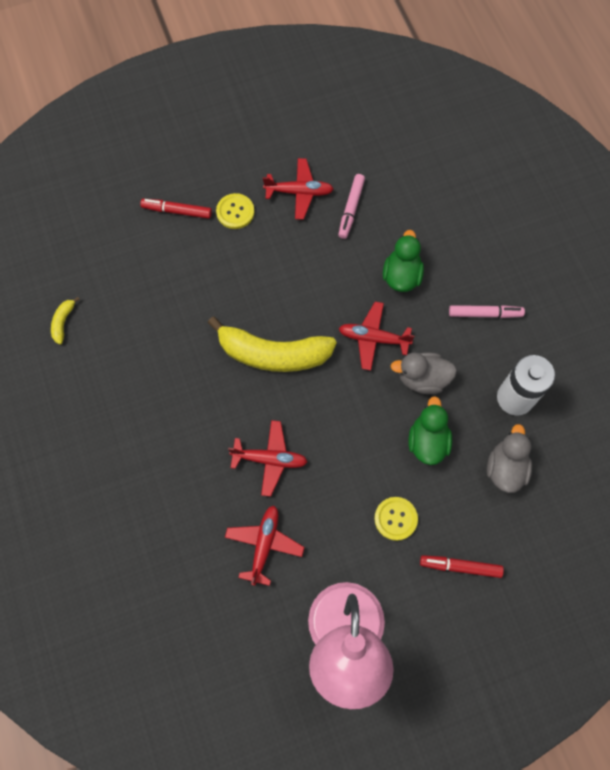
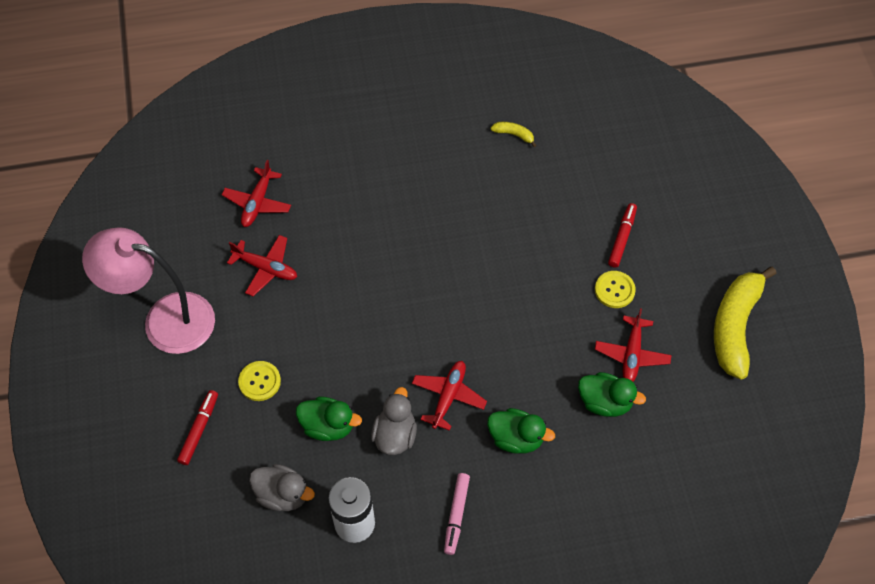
camera: 100 degrees right, 10 degrees down
(269, 459) = (343, 284): red plane -> red plane (257, 202)
(273, 353) = (449, 302): yellow banana -> yellow banana (735, 326)
(351, 209) = (605, 402): pink marker -> green duck

